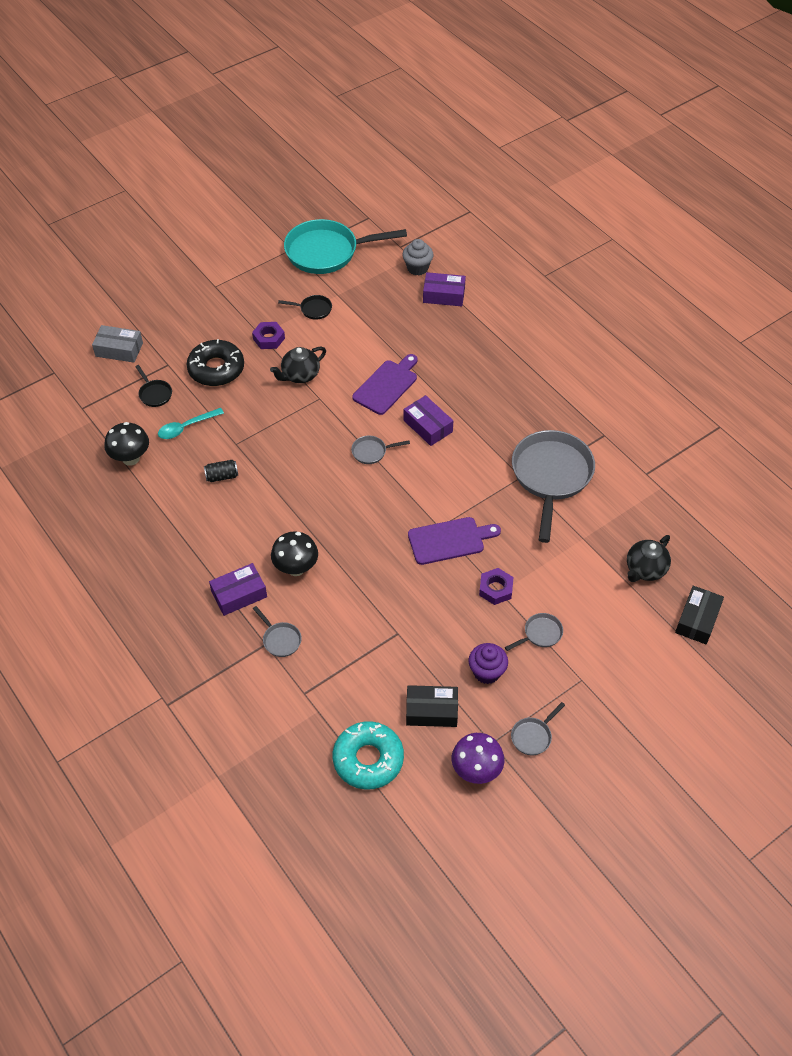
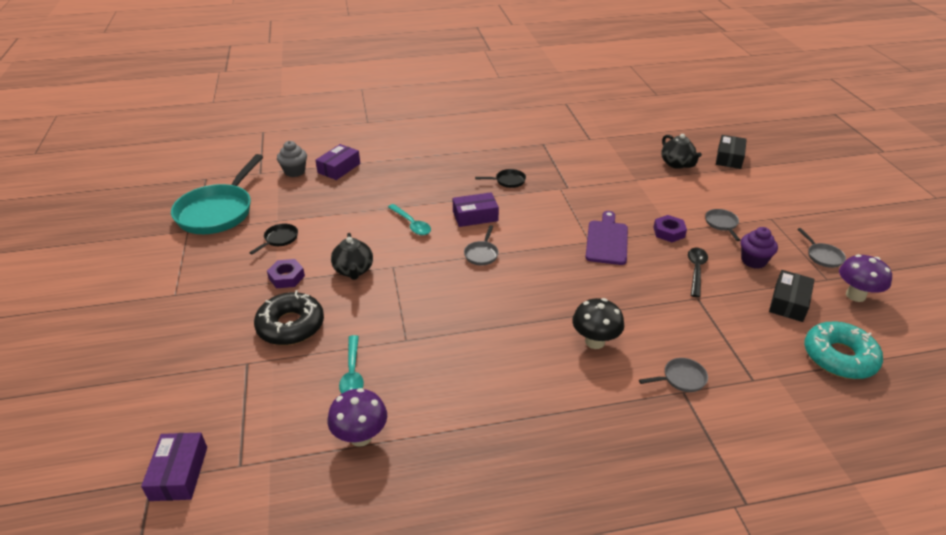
camera: 65 degrees left, 15 degrees down
(119, 349) = (181, 400): grey box -> none
(131, 458) = (360, 437): black mushroom -> purple mushroom
(154, 394) = (280, 387): black pan -> black pan (508, 181)
(222, 476) = (443, 363): black can -> none
(239, 594) = (610, 394): purple box -> purple box (179, 473)
(387, 385) = (411, 224): purple cutting board -> turquoise spoon
(441, 624) = (696, 270): none -> black spoon
(551, 476) = (568, 175): grey pan -> none
(697, 620) = (729, 158): black box -> black box turned 60 degrees clockwise

